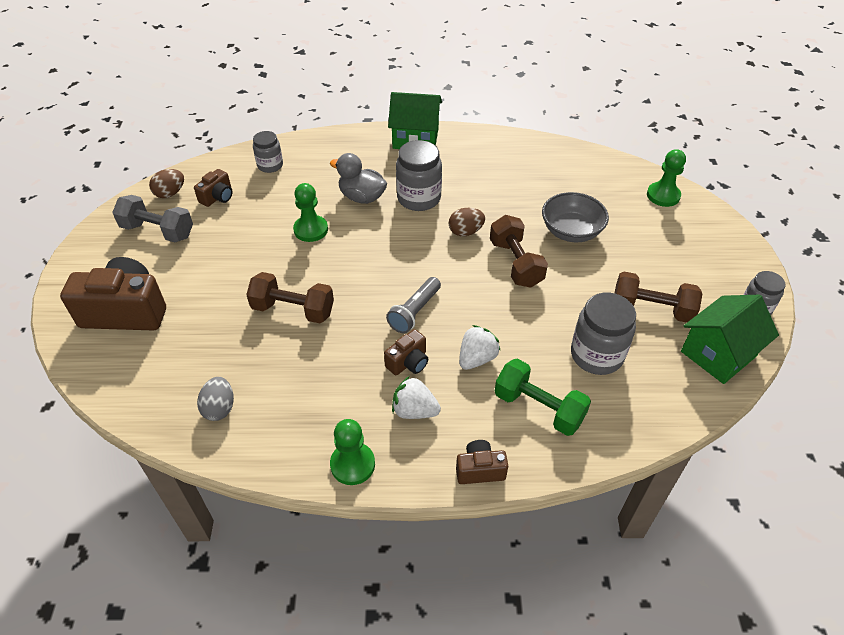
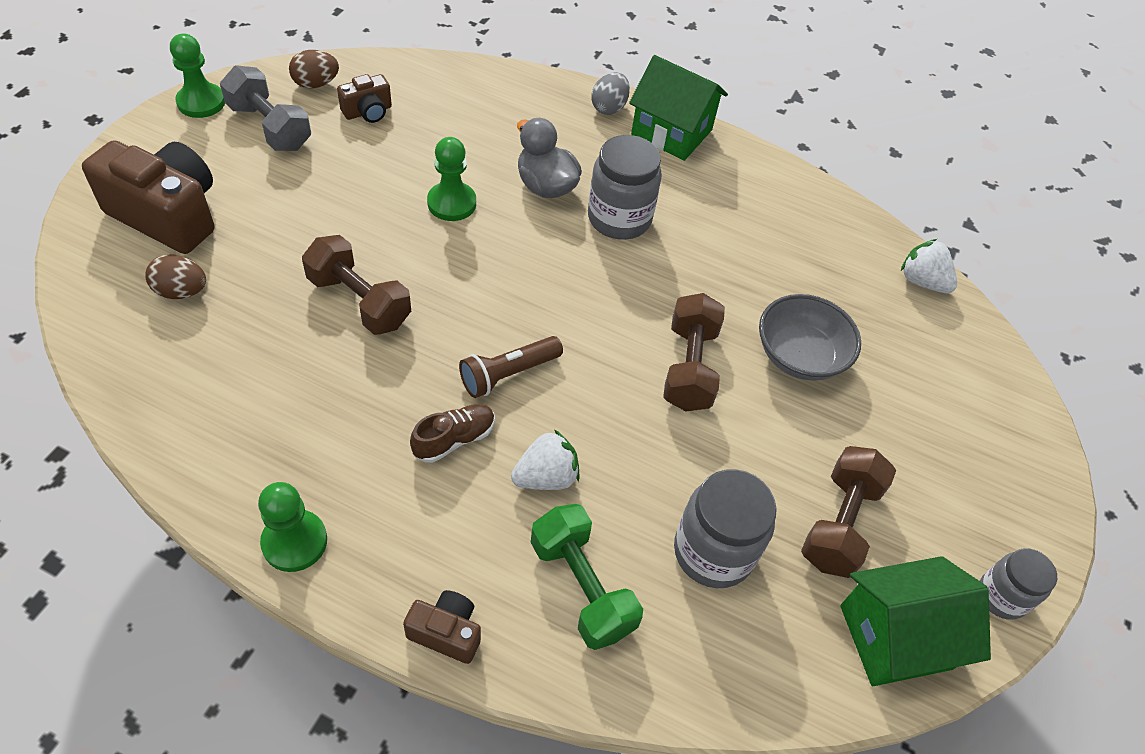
camera: 20 degrees right, 5 degrees up
(219, 408) = (190, 389): grey egg -> grey egg (609, 107)
(270, 165) = (459, 95): grey jar -> none
(408, 362) = (454, 439): brown camera -> brown shoe
(414, 411) = (418, 509): white strawberry -> white strawberry (922, 281)
(415, 312) = (508, 374): grey flashlight -> brown flashlight
(465, 232) = (650, 292): brown egg -> brown egg (181, 291)
(651, 309) = (839, 523): brown dumbbell -> brown dumbbell turned 75 degrees clockwise
(663, 195) = (974, 361): green pawn -> green pawn (201, 102)

